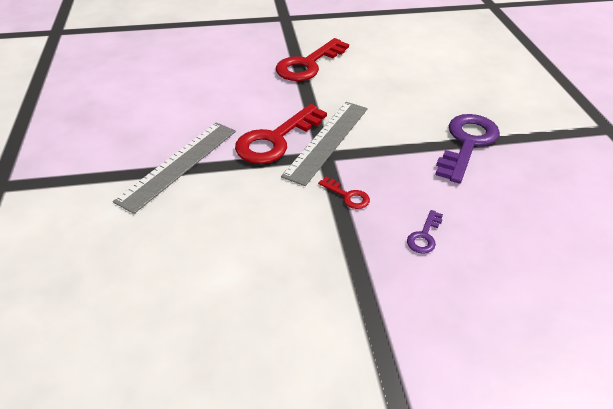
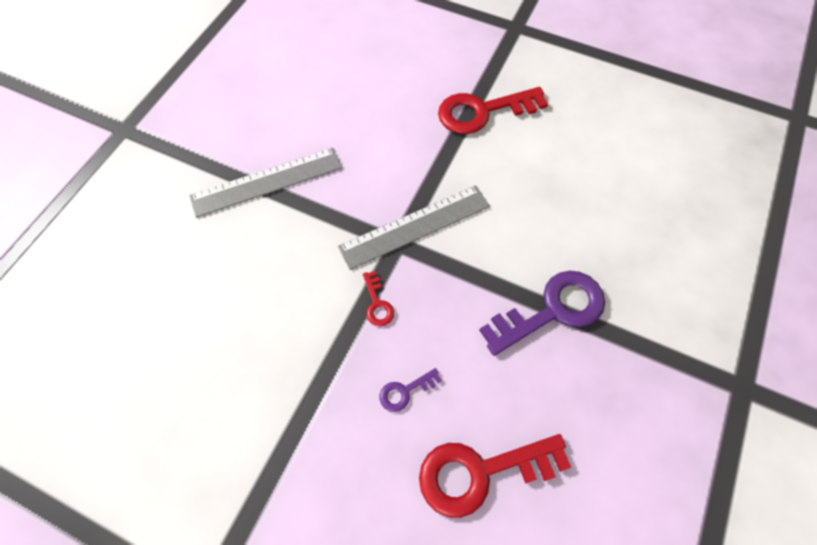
camera: 35 degrees right, 20 degrees up
(276, 139) = (369, 198): red key -> red key (481, 472)

